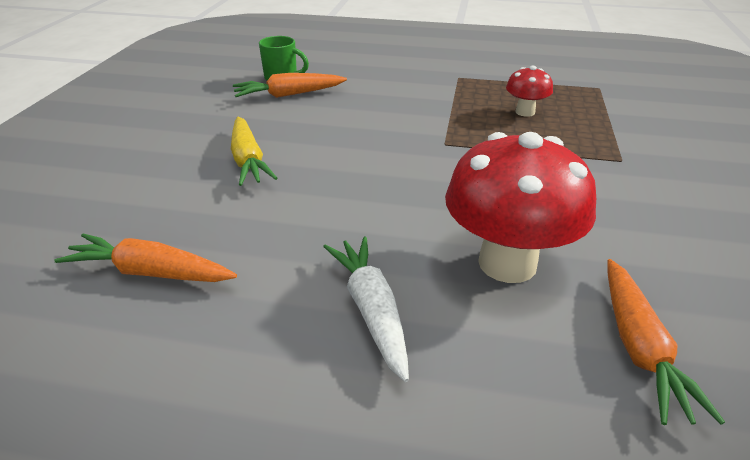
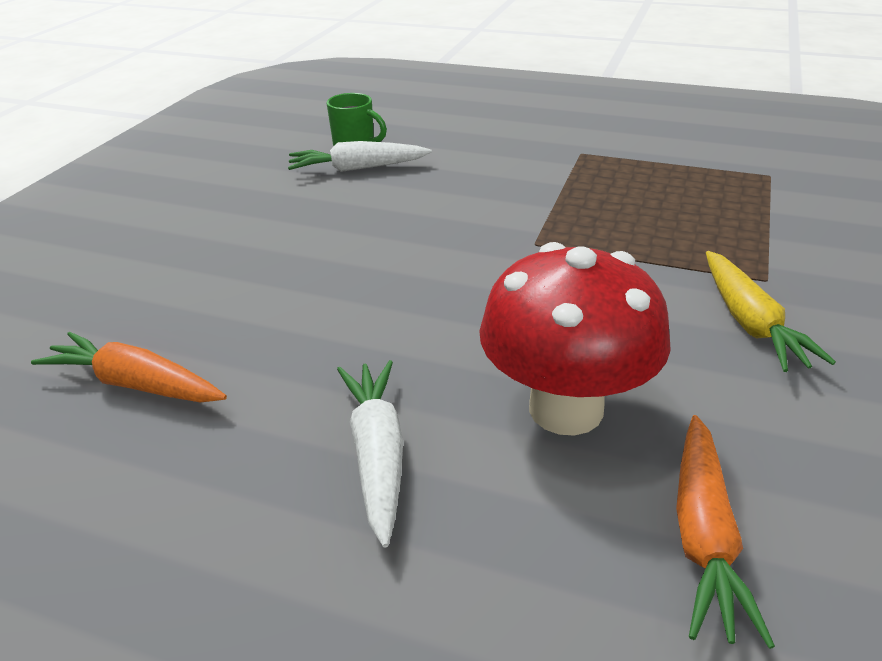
camera: 10 degrees right, 0 degrees up
(248, 160) = (285, 252): yellow carrot -> yellow carrot (750, 322)
(289, 95) = (357, 168): orange carrot -> white carrot
(525, 112) = (655, 205): red mushroom -> none

